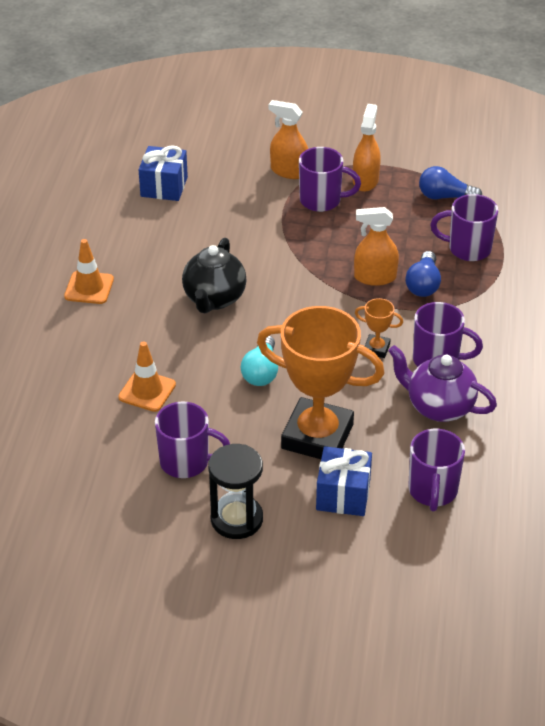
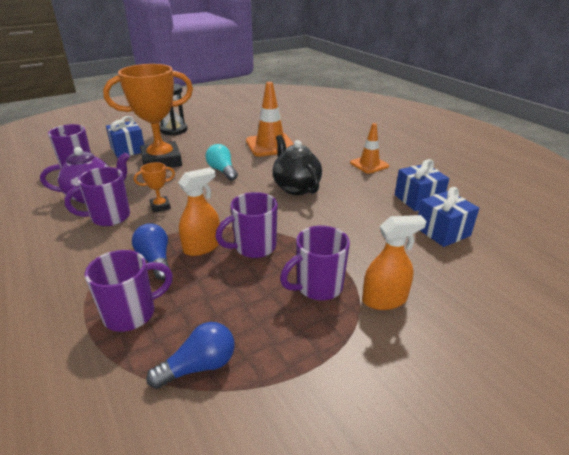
camera: 140 degrees right, 10 degrees down
(125, 222) = (418, 199): none -> blue gift
(147, 391) = (270, 145): orange traffic cone -> orange traffic cone, size x1.59
(186, 462) = (218, 135): purple mug -> purple mug (254, 247)
(365, 180) = (304, 334): orange spray bottle -> none

